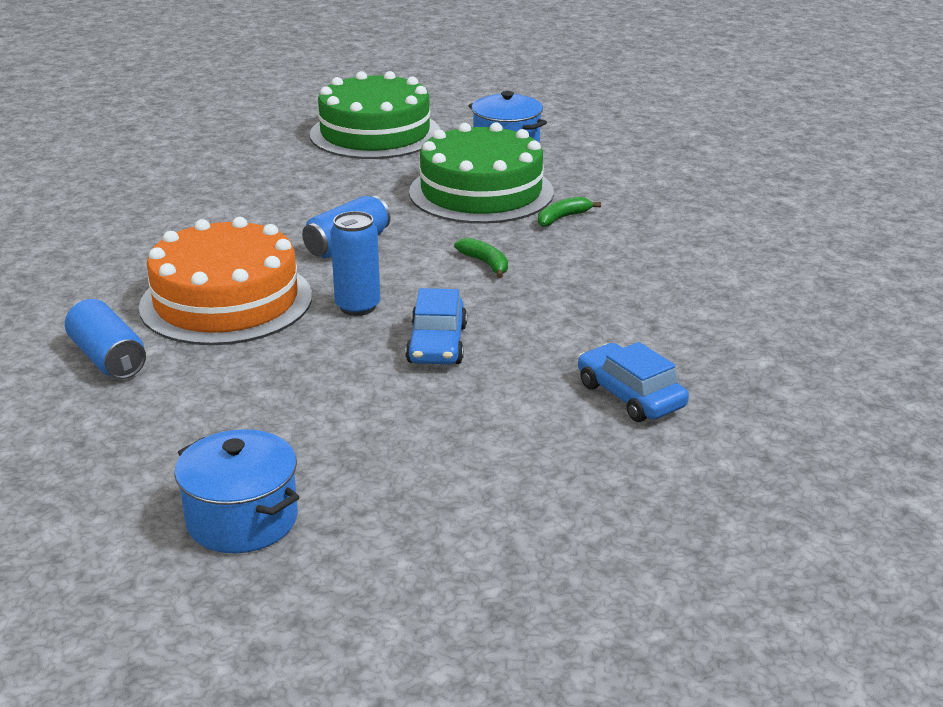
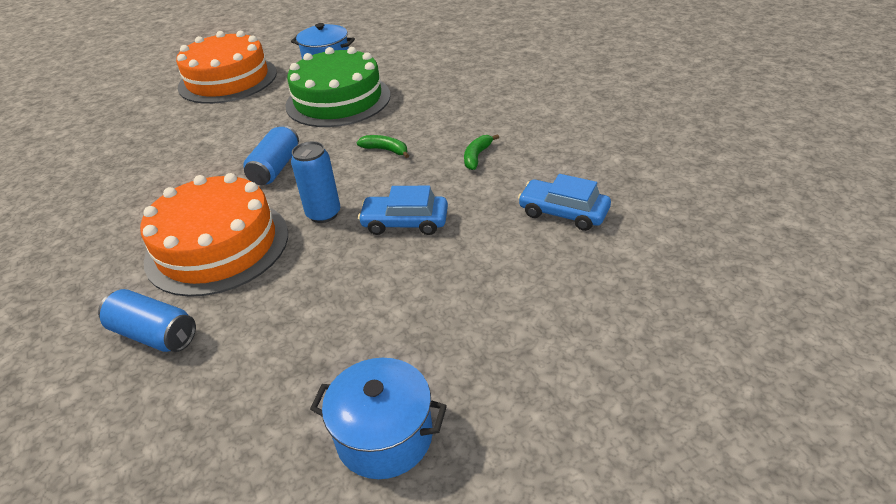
camera: 25 degrees left, 10 degrees up
(375, 133) = (228, 80): green cake -> orange cake
(437, 344) = (405, 222): blue car -> blue car turned 120 degrees clockwise
(562, 218) = (407, 102): green banana -> green banana (477, 156)

